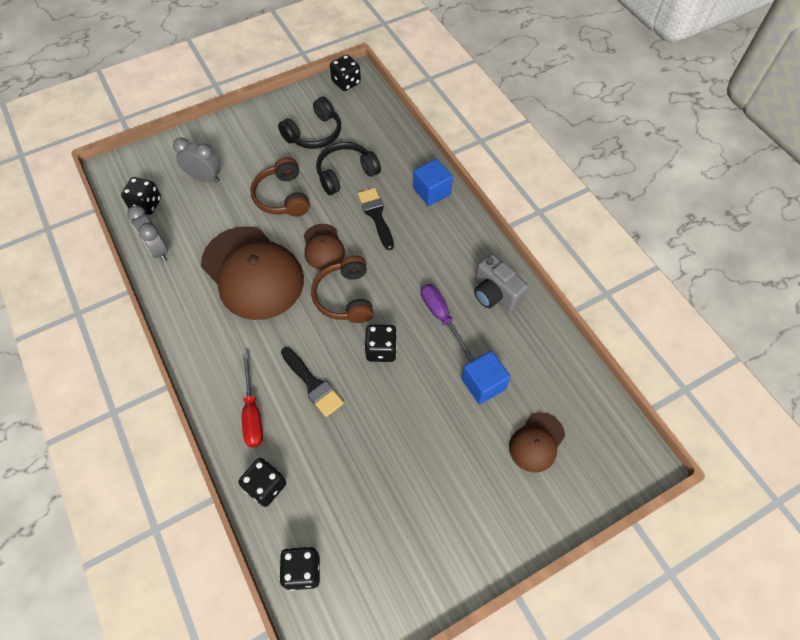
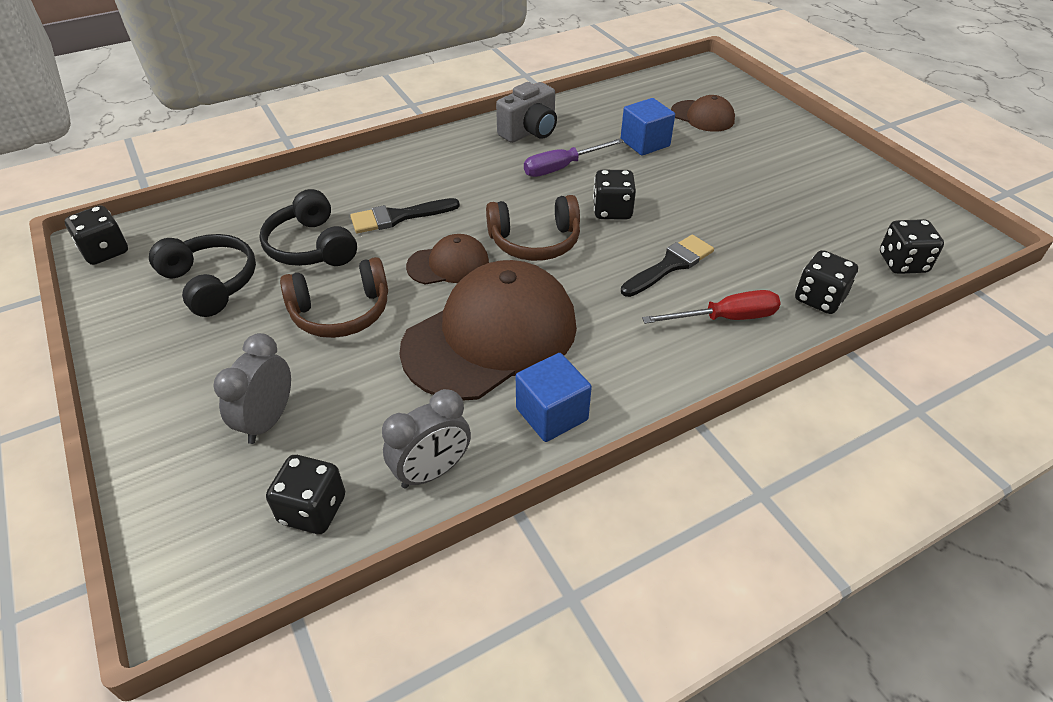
camera: 90 degrees left, 15 degrees down
(432, 191) = (366, 171): blue cube -> blue cube (552, 414)

